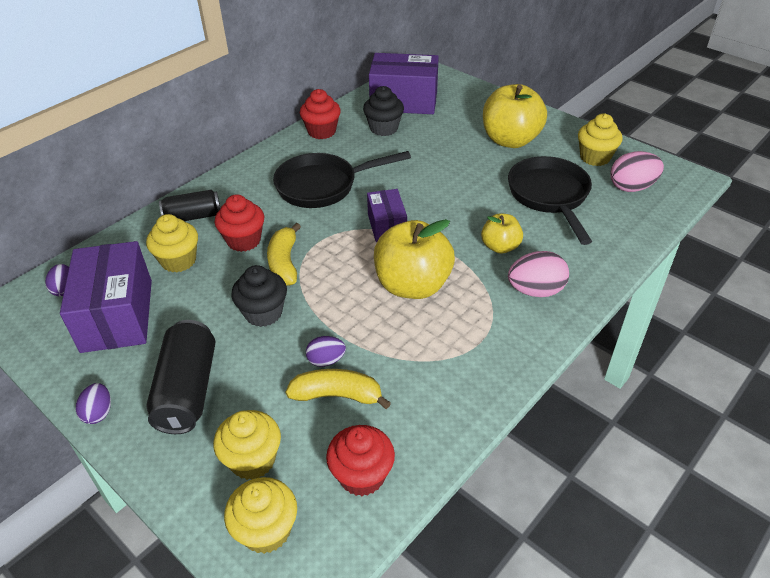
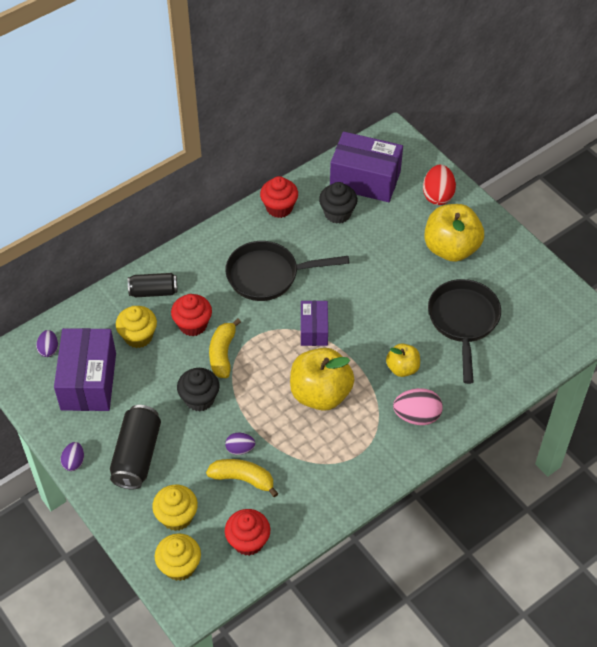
camera: 10 degrees right, 10 degrees up
(480, 104) = (437, 195): none -> red egg
(595, 157) = (521, 283): yellow cupcake -> none
(631, 187) = (540, 324): pink egg -> none

